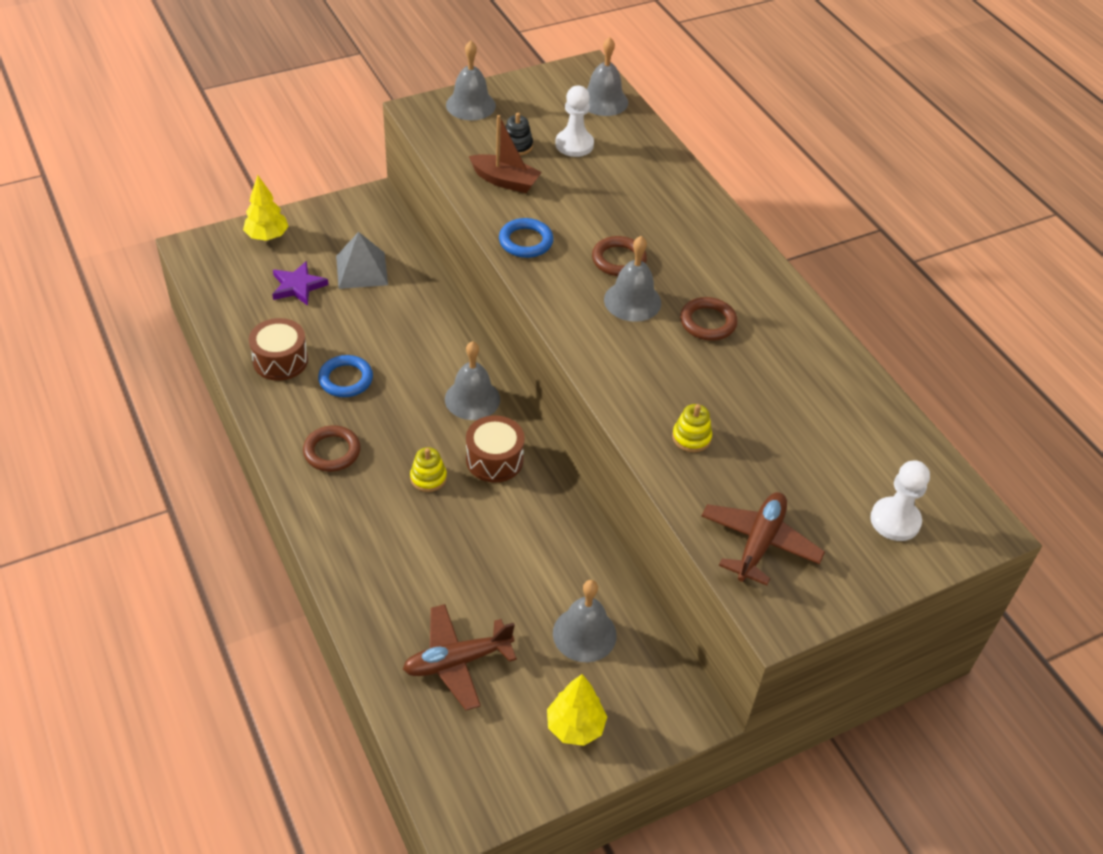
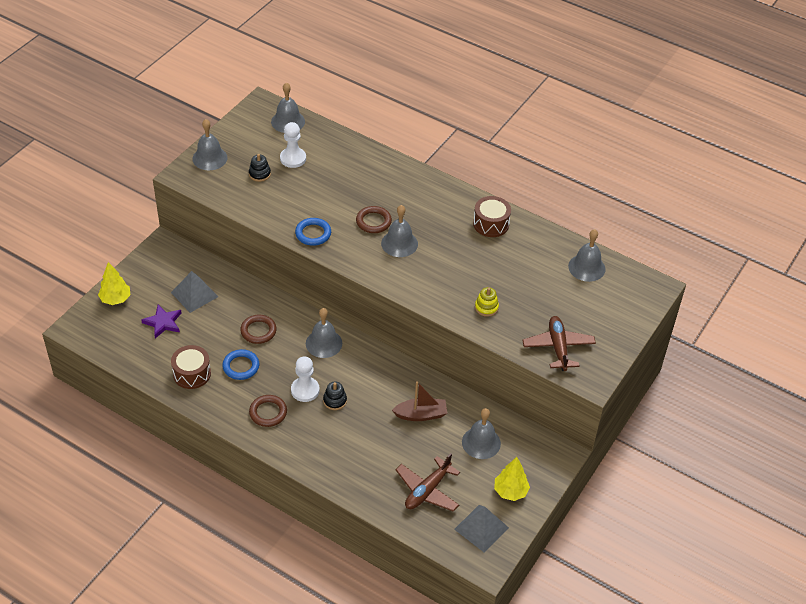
camera: 30 degrees left, 0 degrees up
(428, 478) = (335, 400): yellow stacking toy -> black stacking toy
(492, 757) = (481, 528): none -> grey pyramid
(494, 459) = (363, 372): brown drum -> brown drum (491, 224)
(505, 181) = (271, 200): brown boat -> brown boat (421, 415)
(708, 322) = (448, 238): brown ring -> brown ring (258, 331)
(889, 450) = (586, 267): none -> grey bell
(895, 520) = (613, 304): white pawn -> white pawn (305, 390)

